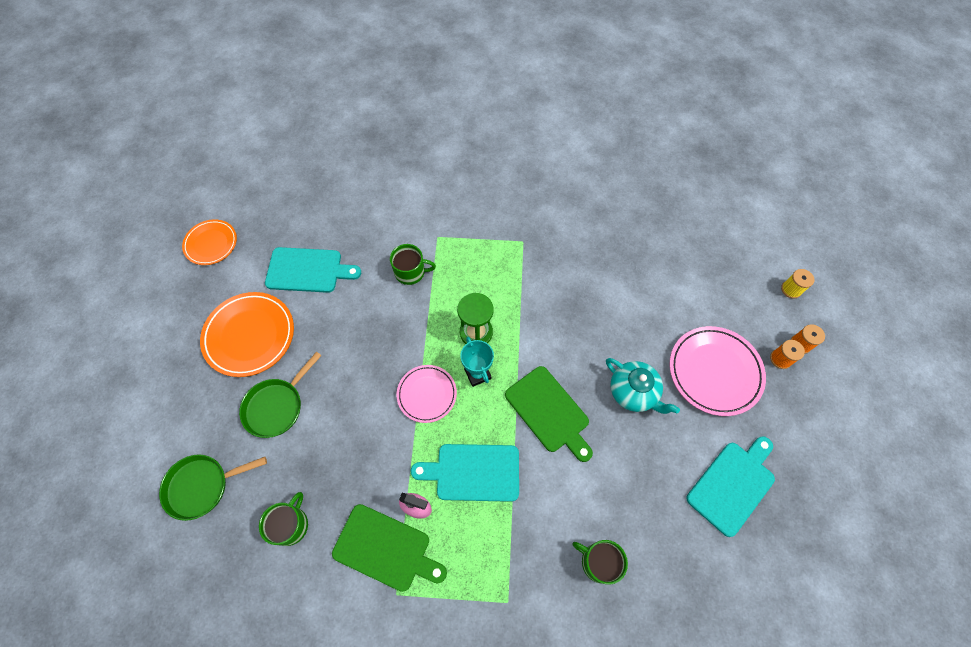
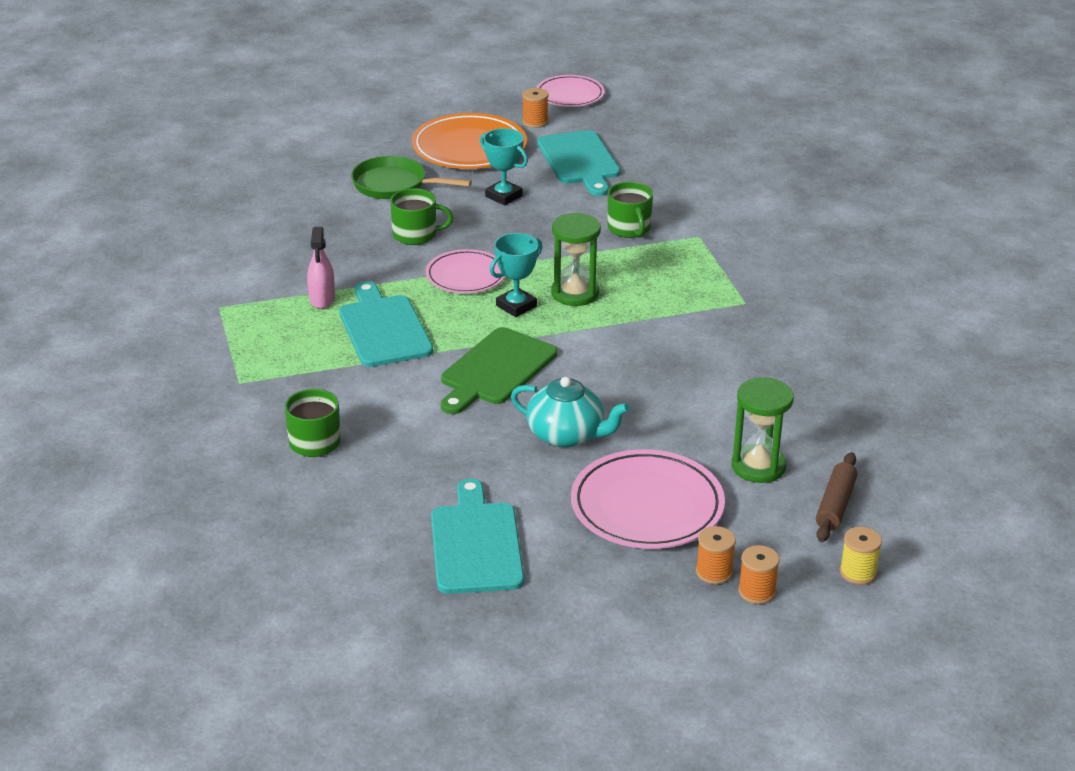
camera: 70 degrees right, 30 degrees down
(202, 486) = (283, 167): green pan -> none
(211, 244) = (570, 95): orange plate -> pink plate
(237, 279) = (535, 122): none -> orange spool
(291, 525) = (266, 226): green mug -> green mug (416, 235)
(331, 335) = (503, 196): none -> turquoise trophy
(386, 549) = (266, 289): green cutting board -> none
(633, 392) = (566, 435): turquoise teapot -> turquoise teapot turned 90 degrees counterclockwise
(689, 299) = (758, 466): none -> green hourglass
(732, 276) = (835, 505): none -> brown rolling pin
(733, 484) = (476, 544): turquoise cutting board -> turquoise cutting board turned 120 degrees counterclockwise

